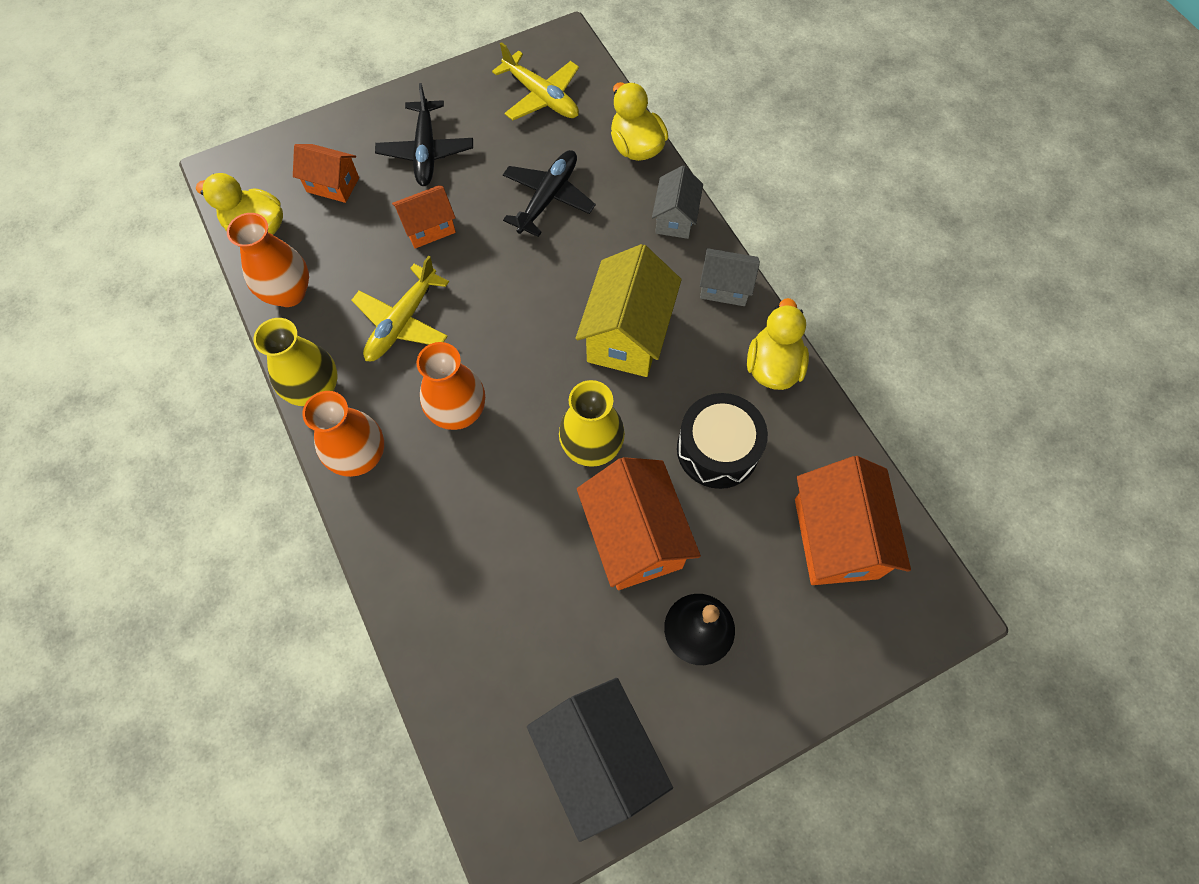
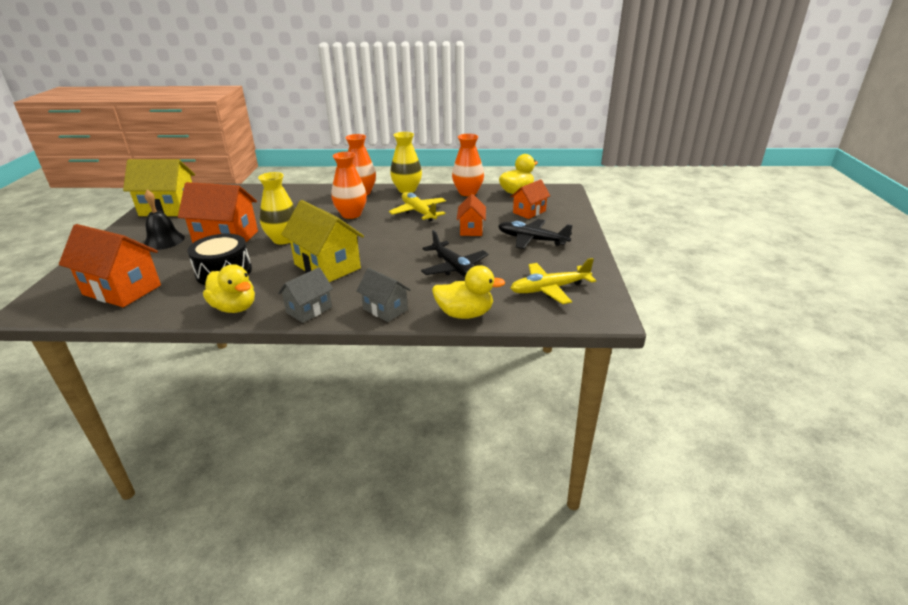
camera: 120 degrees right, 35 degrees down
(598, 757) = (169, 209): black house -> yellow house

